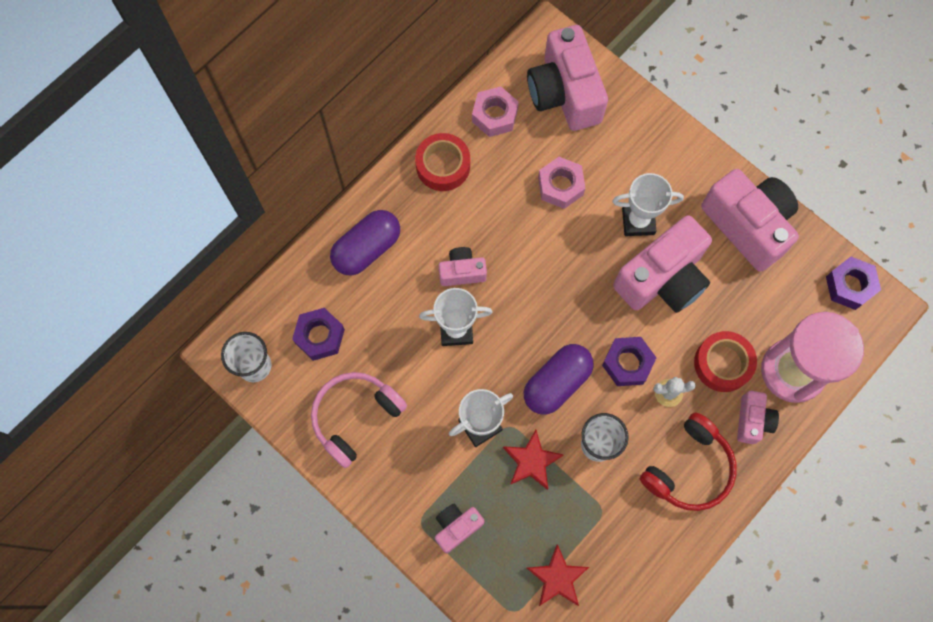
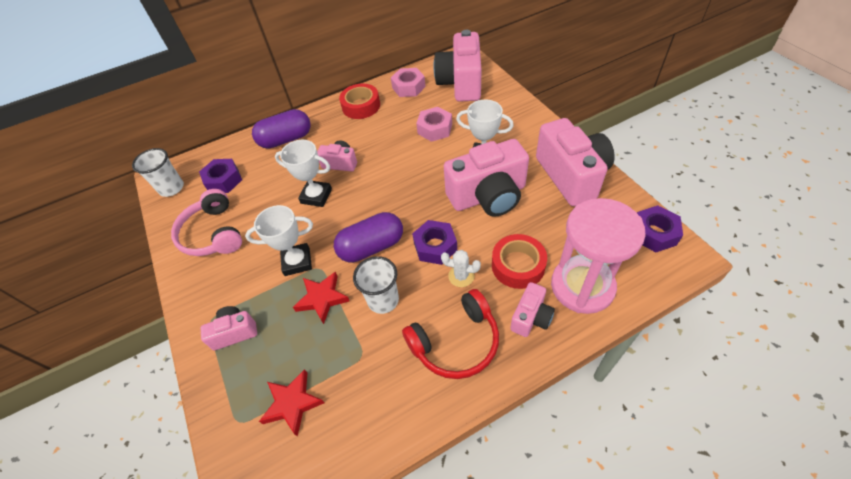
camera: 25 degrees right, 20 degrees down
(355, 417) = (213, 233): pink headphones -> pink headphones turned 90 degrees counterclockwise

